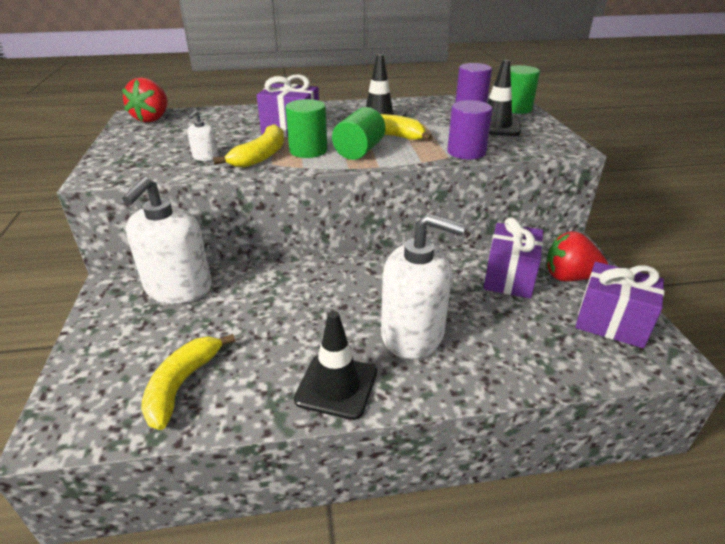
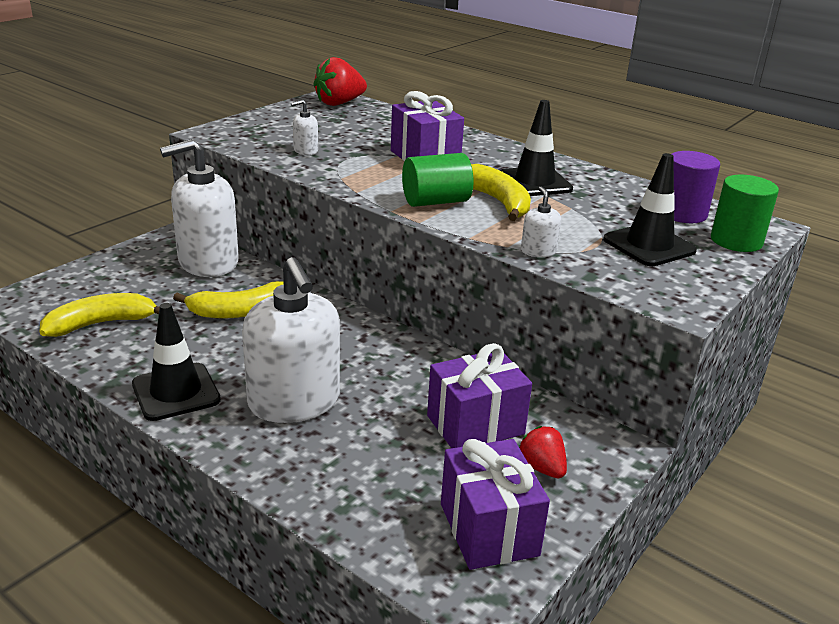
camera: 45 degrees right, 5 degrees down
(261, 156) = (346, 168): yellow banana -> yellow banana (240, 311)
(308, 150) = (394, 181): green cylinder -> none
(466, 152) = (538, 251): purple cylinder -> white soap dispenser
(569, 277) = (542, 468): red strawberry -> red strawberry, size x0.62

